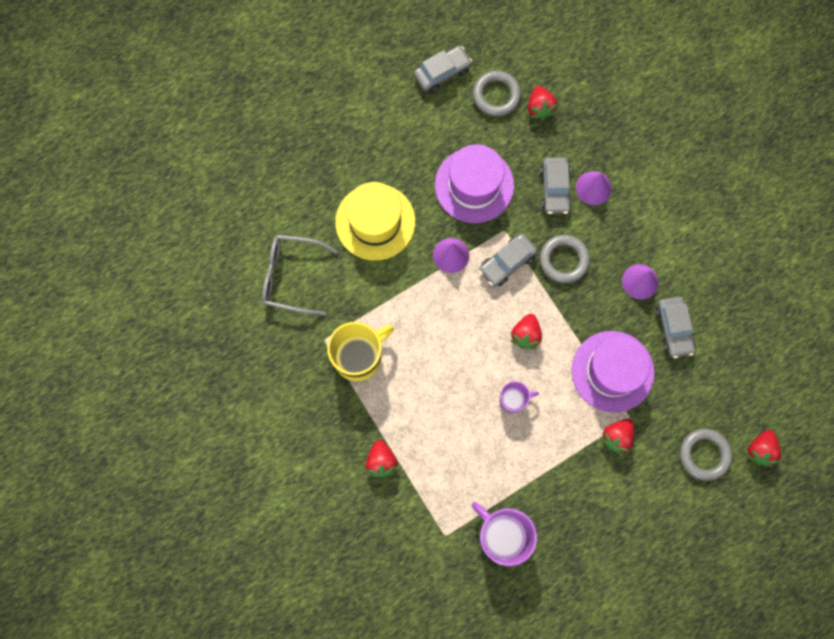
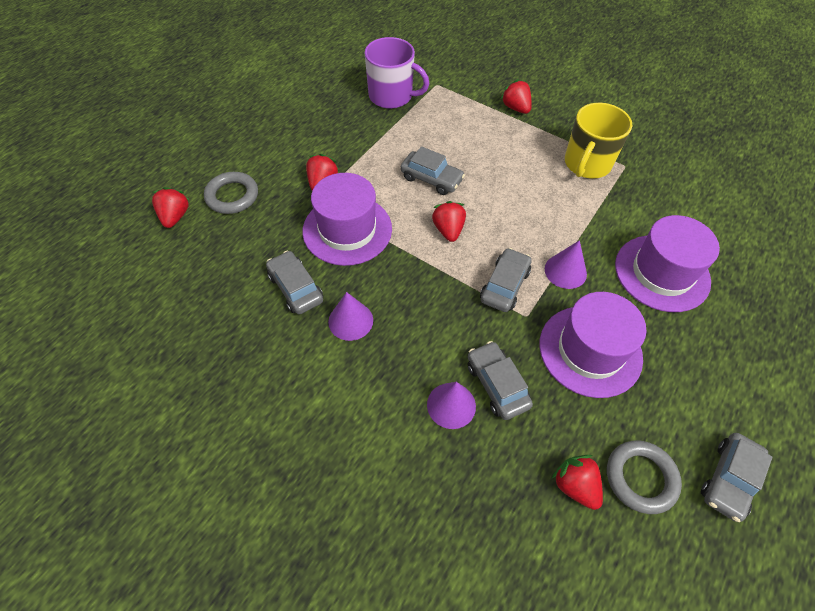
camera: 155 degrees right, 20 degrees down
(291, 276) = (695, 200): grey glasses -> none
(375, 222) = (662, 273): yellow hat -> purple hat
(513, 399) = (431, 179): purple mug -> grey car
(563, 260) = (446, 310): grey ring -> none

